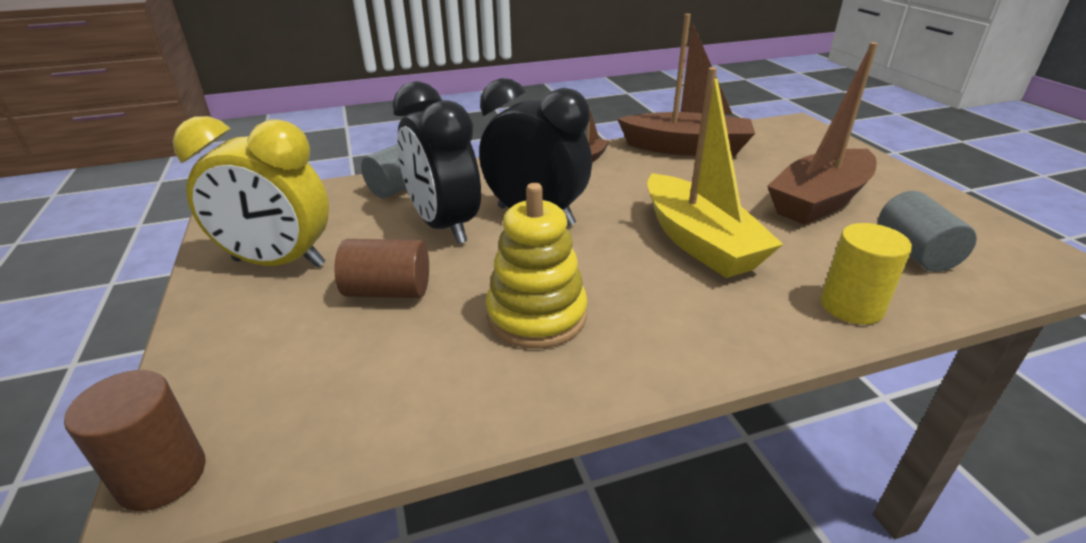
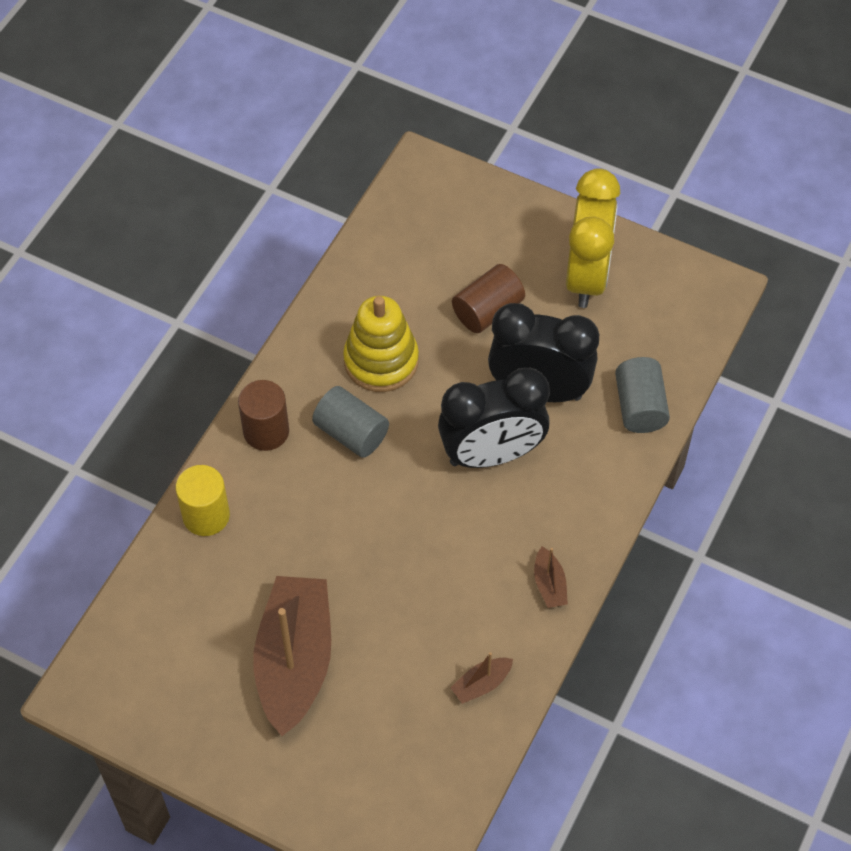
camera: 135 degrees right, 25 degrees up
(162, 476) = (431, 166): brown cylinder -> brown cylinder (266, 431)
(279, 263) = (587, 276): yellow clock -> yellow clock turned 135 degrees clockwise
(686, 148) = (481, 684): brown boat -> brown boat, size x0.41
(699, 242) = (346, 516): yellow boat -> none
(915, 252) = (188, 625): grey cylinder -> grey cylinder (351, 433)

